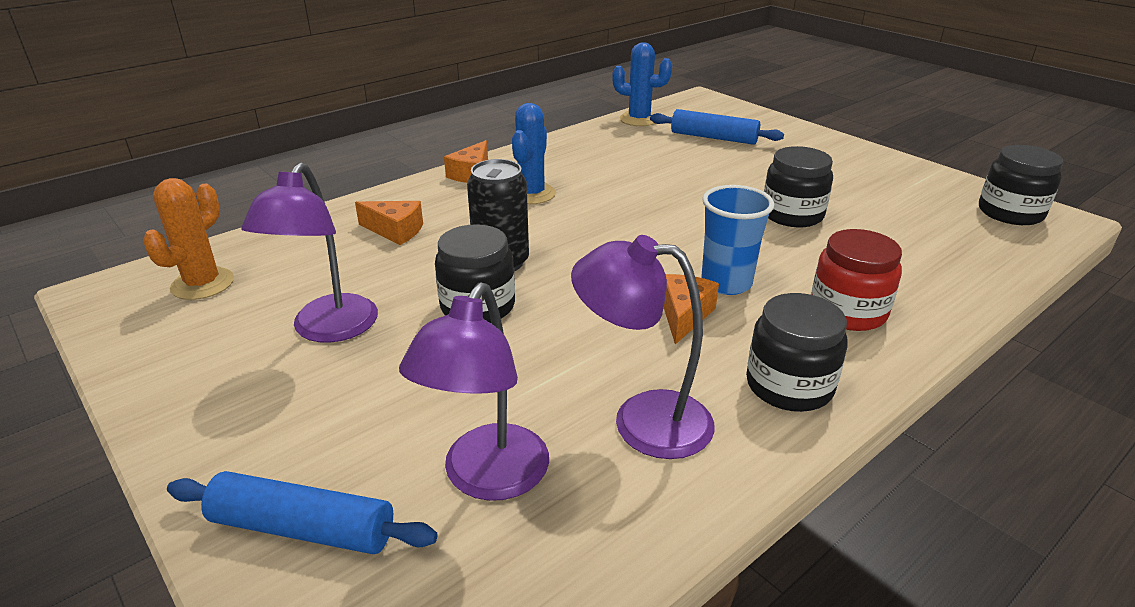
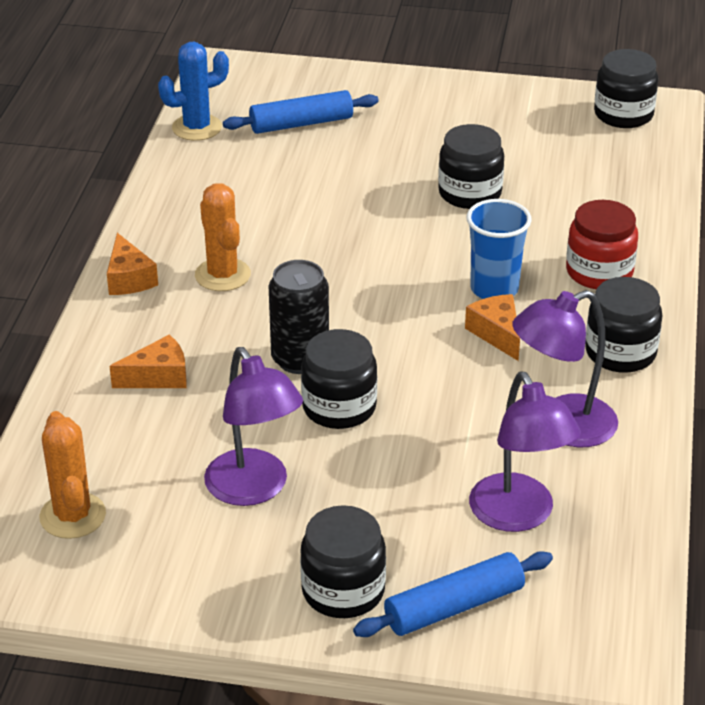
camera: 40 degrees left, 5 degrees up
(251, 447) = (343, 590): none -> black jar
(531, 194) = (222, 275): blue cactus -> orange cactus

